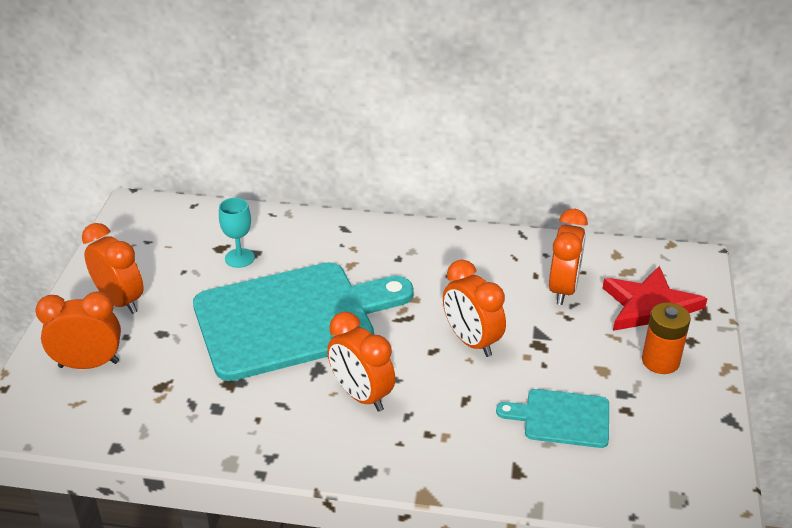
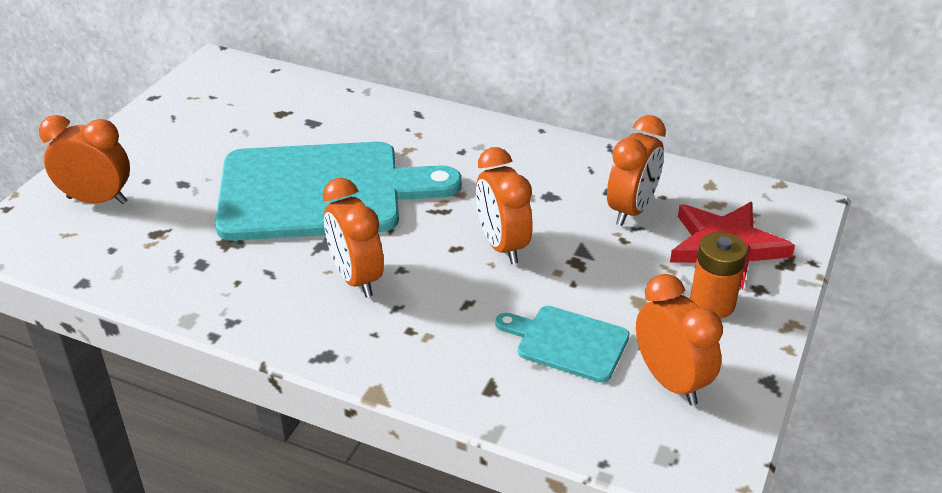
camera: 15 degrees right, 0 degrees up
(120, 301) = (157, 147): orange clock -> orange clock (670, 382)
(239, 258) = (295, 125): turquoise goblet -> none

